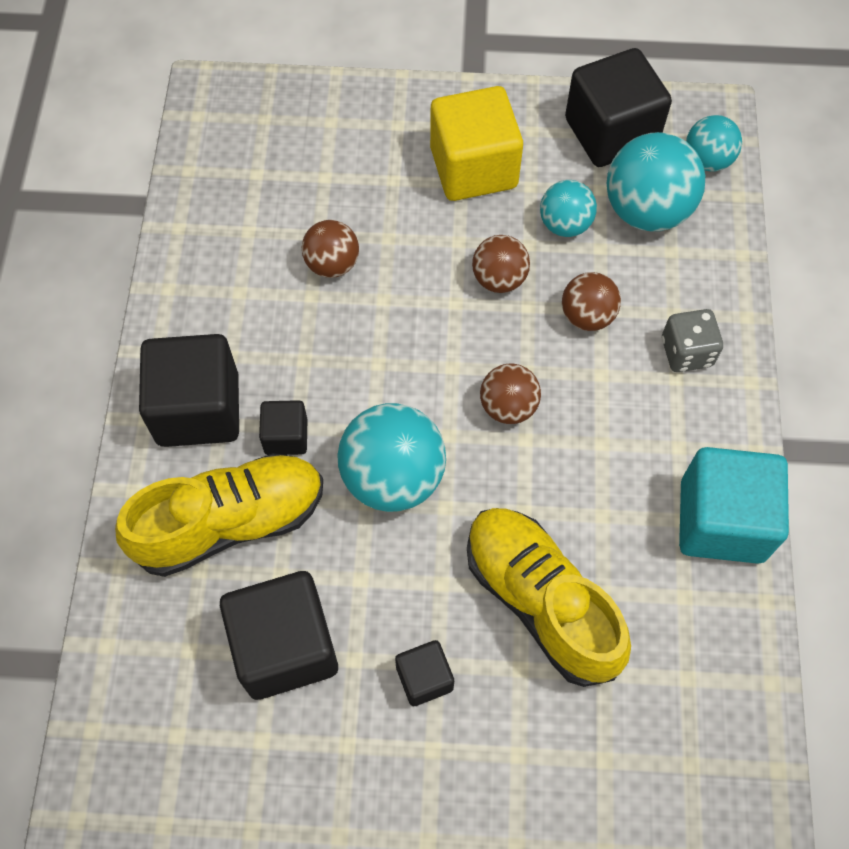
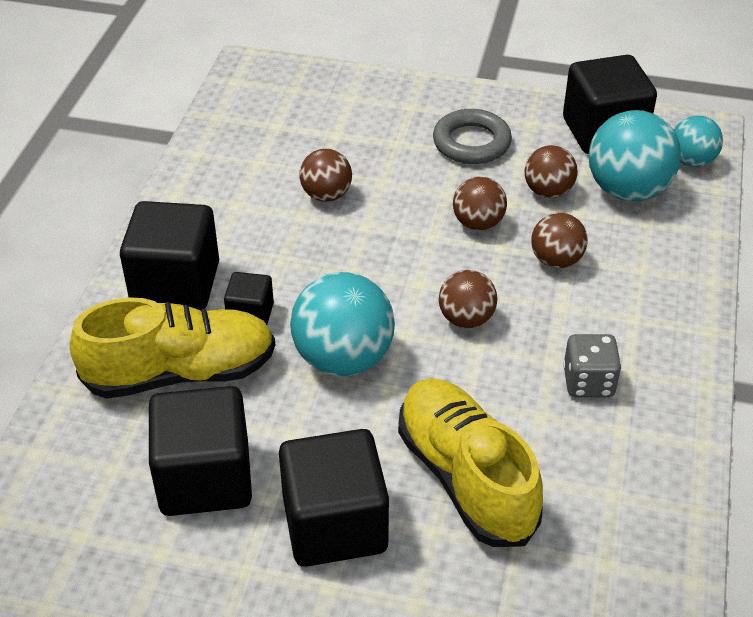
camera: 10 degrees right, 20 degrees down
(424, 678) = (335, 524): black cube -> black cube, size x1.97
(473, 168) = (471, 142): yellow cube -> grey ring
(565, 224) = (548, 191): turquoise ball -> brown ball
(686, 352) = (648, 299): grey dice -> grey dice (588, 382)
(721, 521) = (661, 437): turquoise cube -> none

